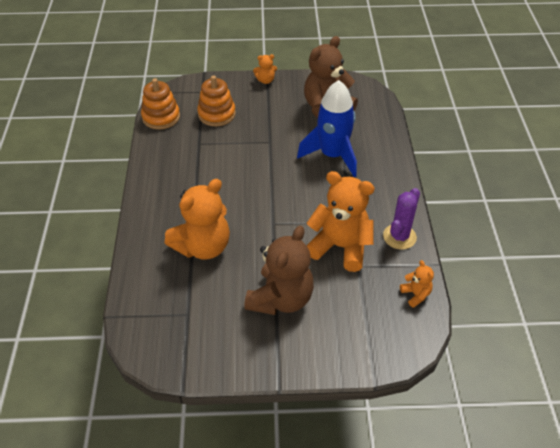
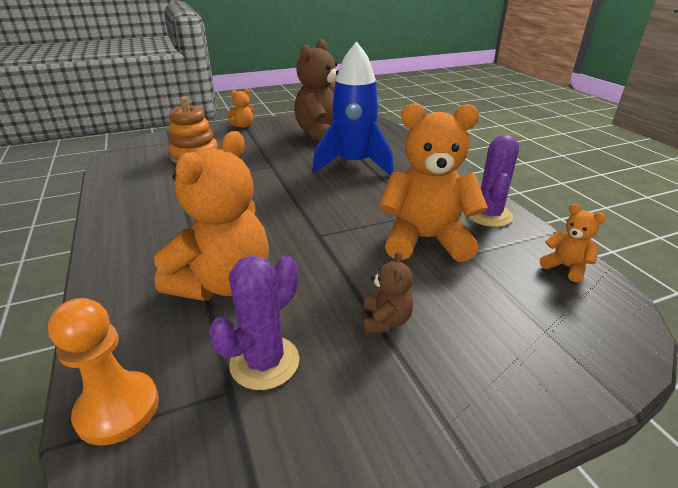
camera: 20 degrees left, 15 degrees down
(137, 307) = (118, 409): none -> orange pawn
(161, 117) = (120, 168): orange stacking toy -> none
(208, 304) = (264, 362): none -> purple cactus
(281, 299) = (385, 321): brown teddy bear -> brown teddy bear, size x0.45

